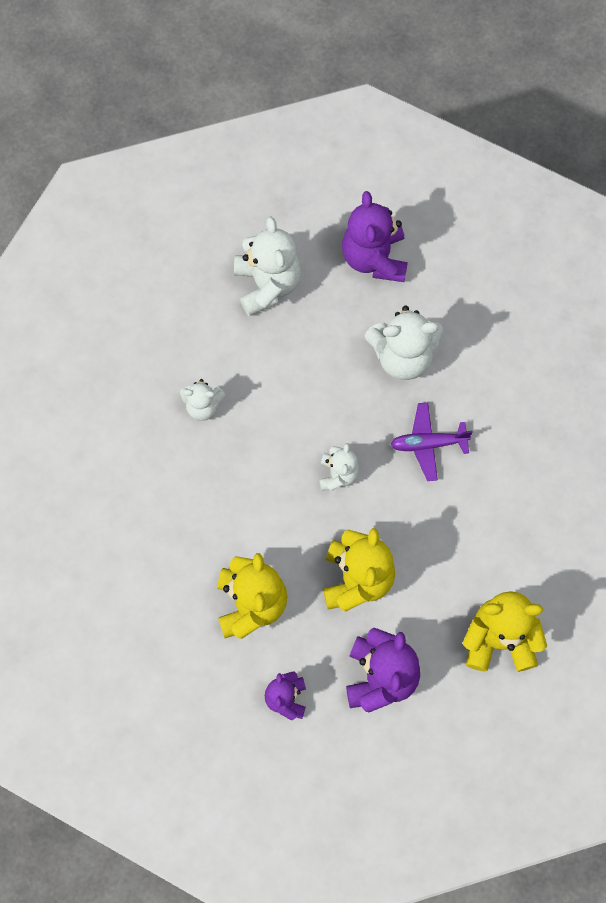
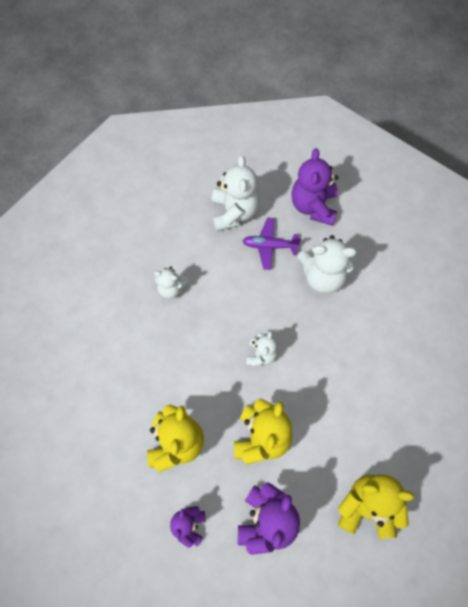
camera: 10 degrees right, 5 degrees down
(428, 444) = (333, 343): purple plane -> purple plane (269, 246)

